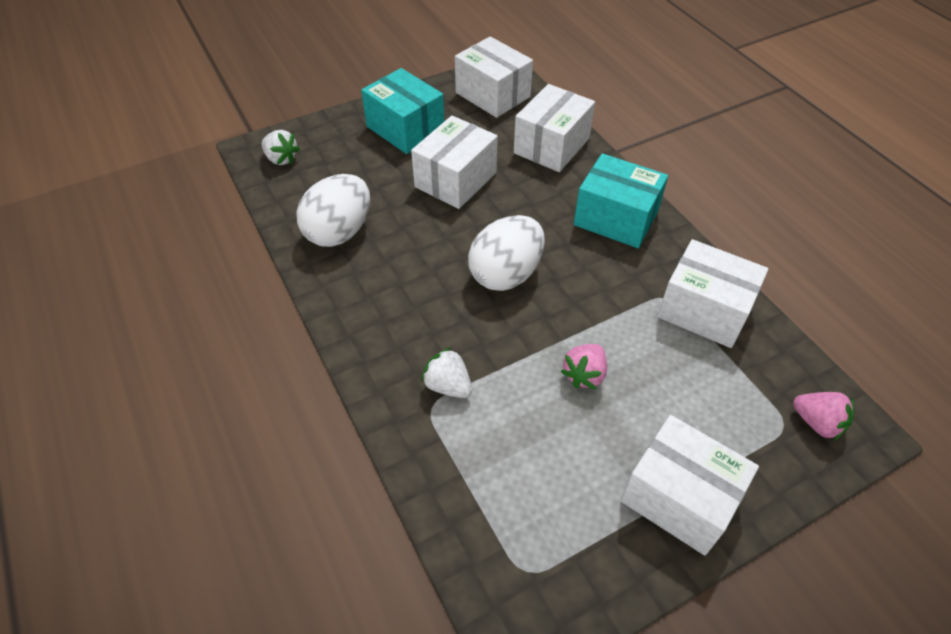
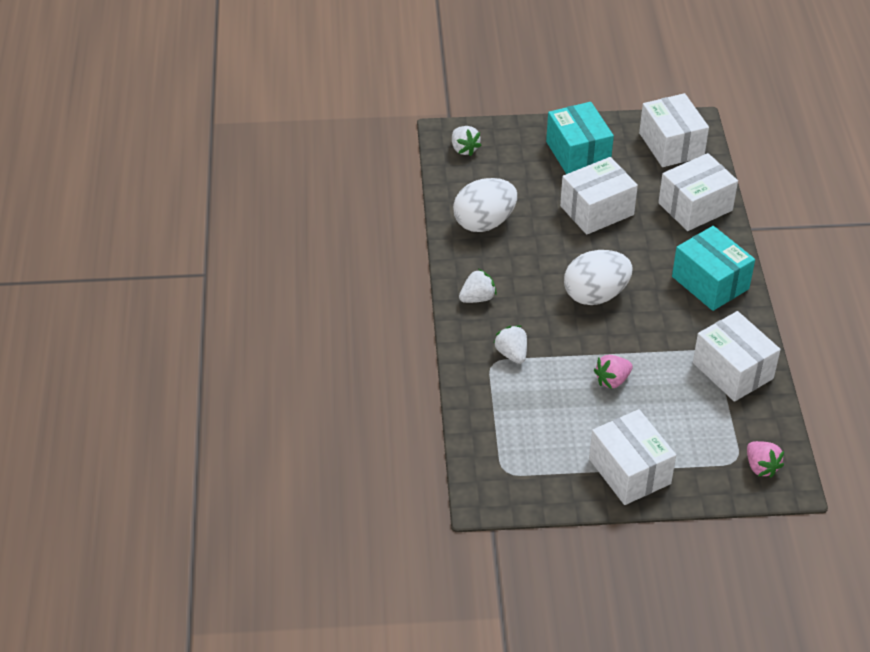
camera: 25 degrees right, 5 degrees down
(372, 326) = (477, 298): none -> white strawberry

